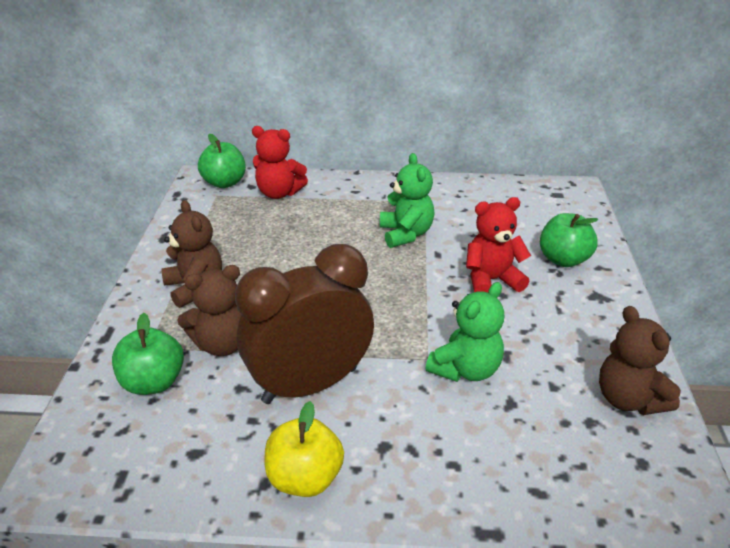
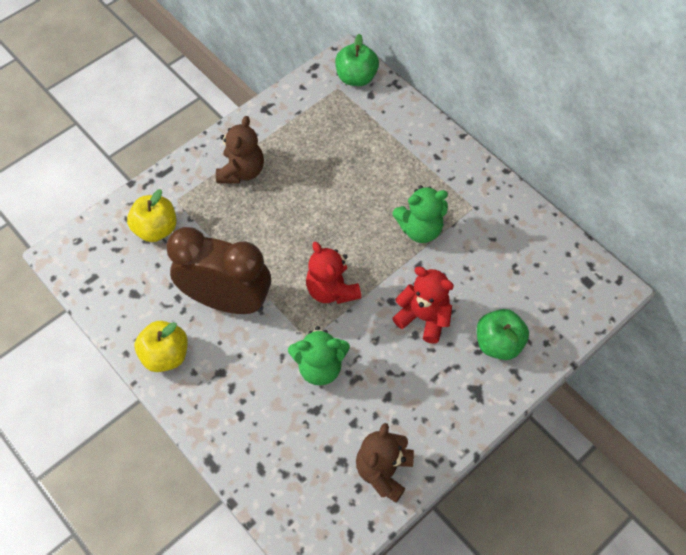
camera: 45 degrees right, 25 degrees up
(153, 382) = (156, 229): green apple -> yellow apple
(222, 344) = (213, 231): brown teddy bear -> none
(279, 193) = (381, 117): red teddy bear -> red teddy bear (331, 290)
(406, 234) = (420, 229): green teddy bear -> green teddy bear turned 45 degrees clockwise

